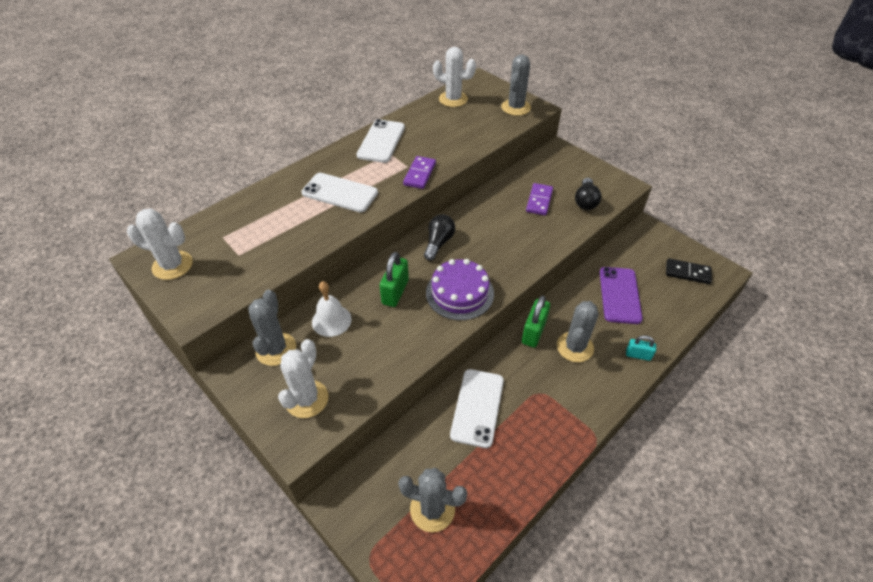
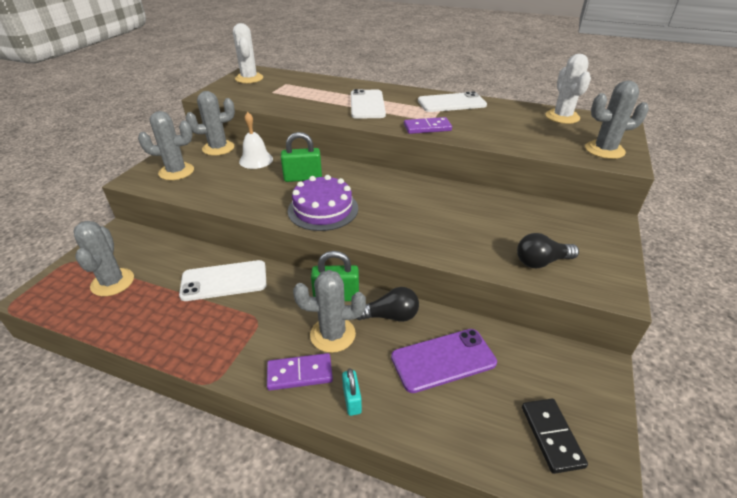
camera: 65 degrees right, 10 degrees down
(307, 399) = (176, 172): white cactus -> grey cactus
(438, 243) = (379, 183): black light bulb -> black light bulb (390, 316)
(539, 201) = (502, 227): purple domino -> purple domino (300, 374)

